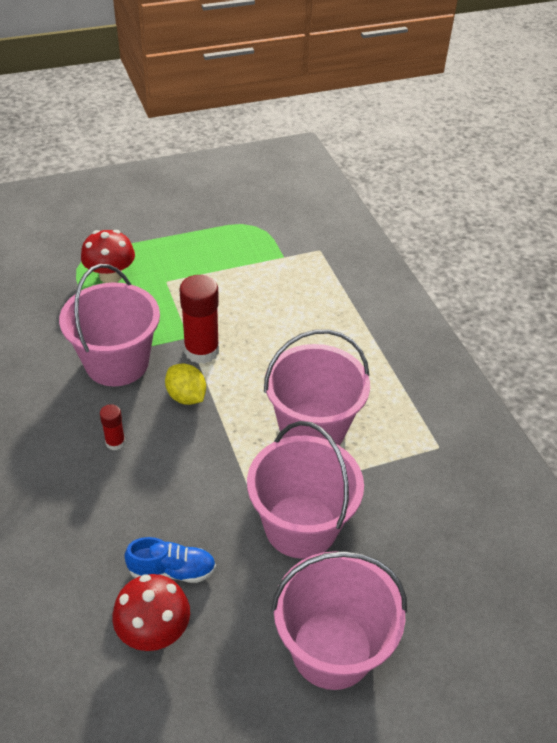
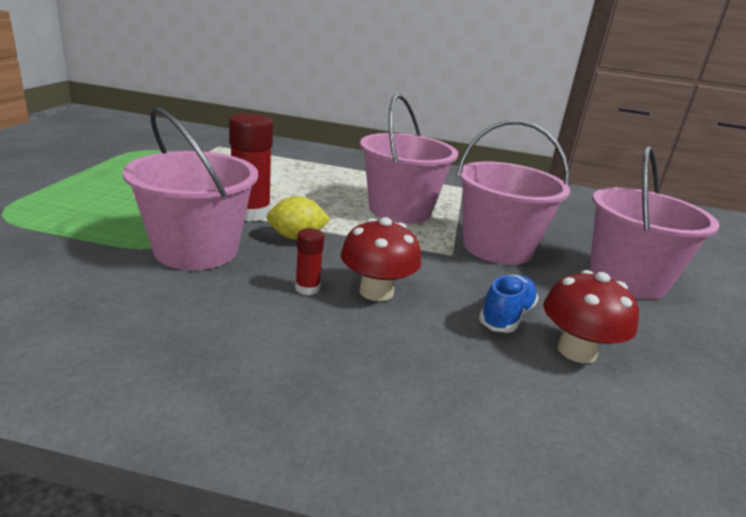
camera: 60 degrees left, 20 degrees down
(110, 275) = (63, 211): red mushroom -> red mushroom (376, 291)

